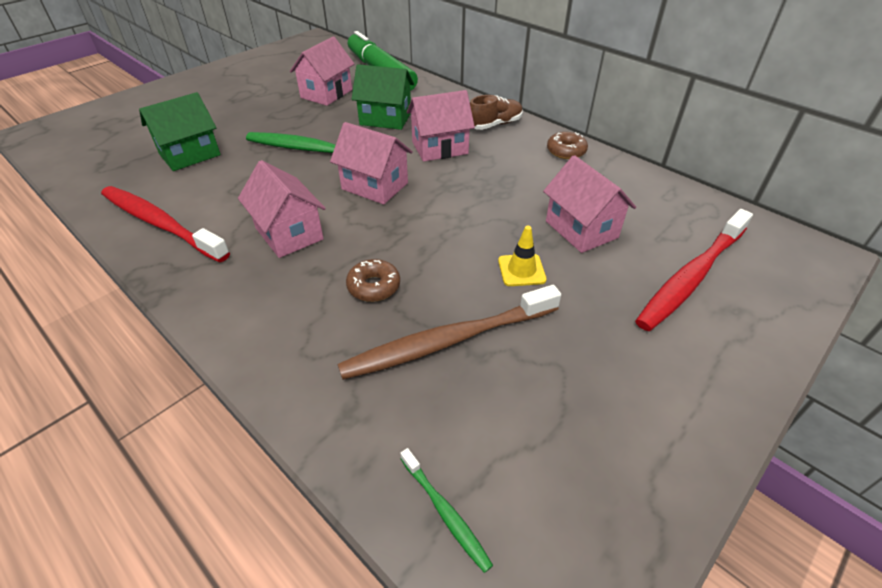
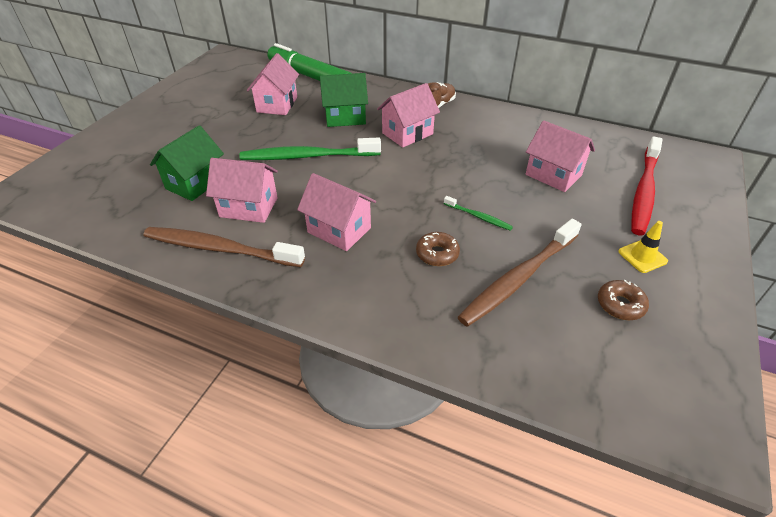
camera: 20 degrees left, 0 degrees up
(160, 223) = (219, 248): red toothbrush -> brown toothbrush
(375, 186) = (379, 175): pink house -> pink house (249, 207)
(445, 513) = (597, 390): green toothbrush -> green toothbrush (479, 217)
(521, 270) = (533, 214): yellow traffic cone -> yellow traffic cone (642, 256)
(566, 151) = (503, 117): brown donut -> brown donut (620, 305)

